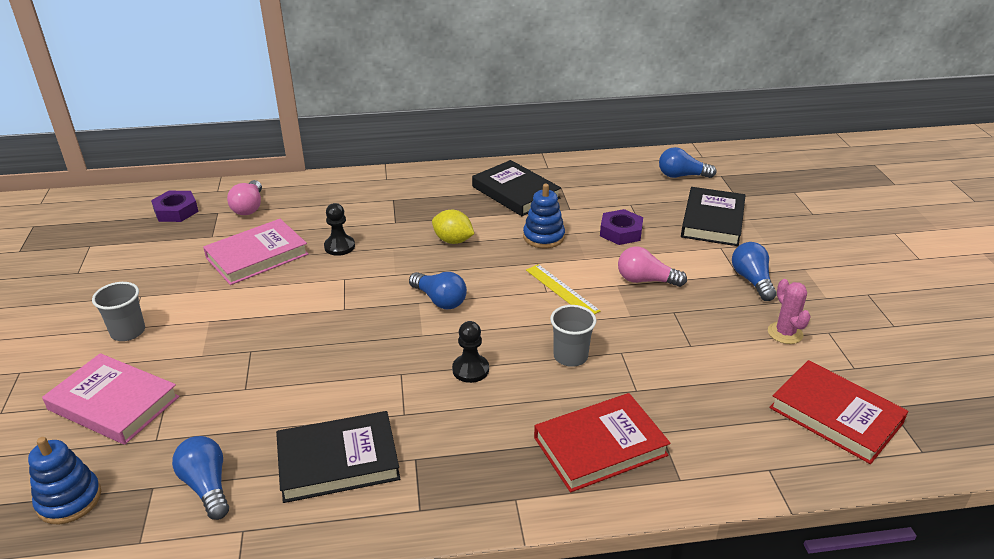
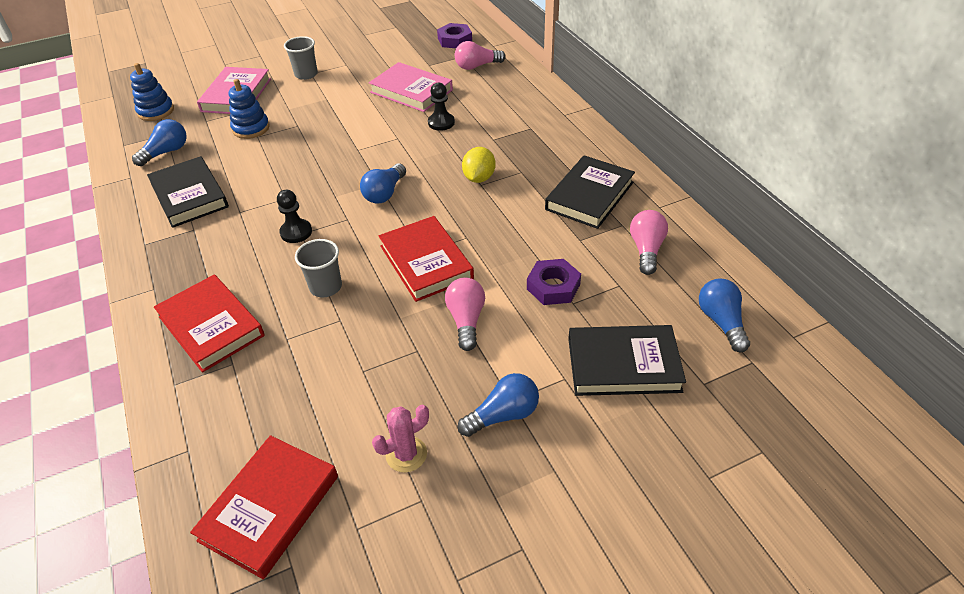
camera: 75 degrees right, 10 degrees up
(543, 237) = (514, 232): blue stacking toy -> blue stacking toy (251, 128)
(561, 290) = (426, 262): yellow ruler -> red book
(595, 184) = (646, 250): none -> pink light bulb

